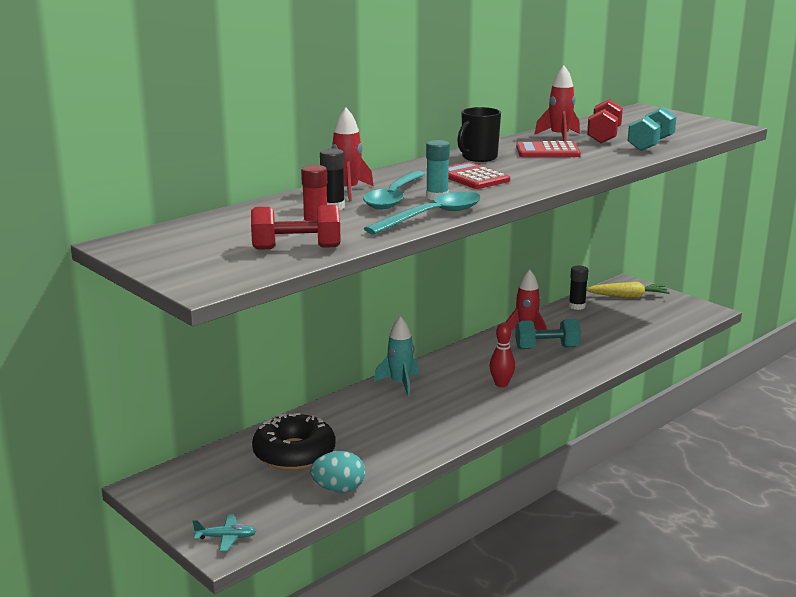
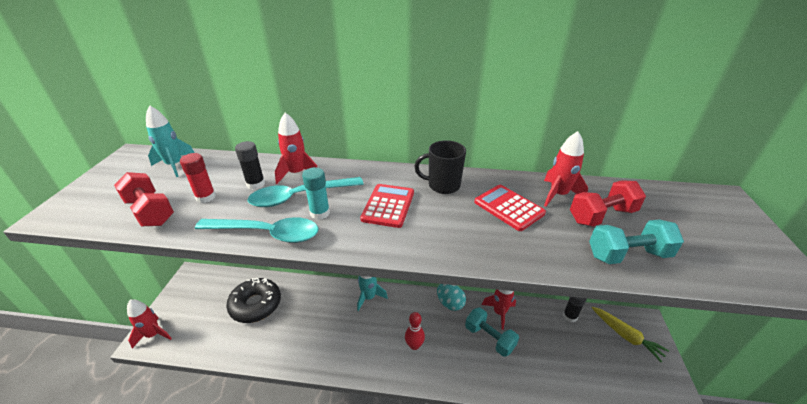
camera: 50 degrees right, 15 degrees up
(206, 229) = (175, 165): none -> turquoise rocket
(226, 538) = (153, 334): turquoise plane -> red rocket
(339, 489) = (227, 348): turquoise egg -> turquoise egg (450, 303)

